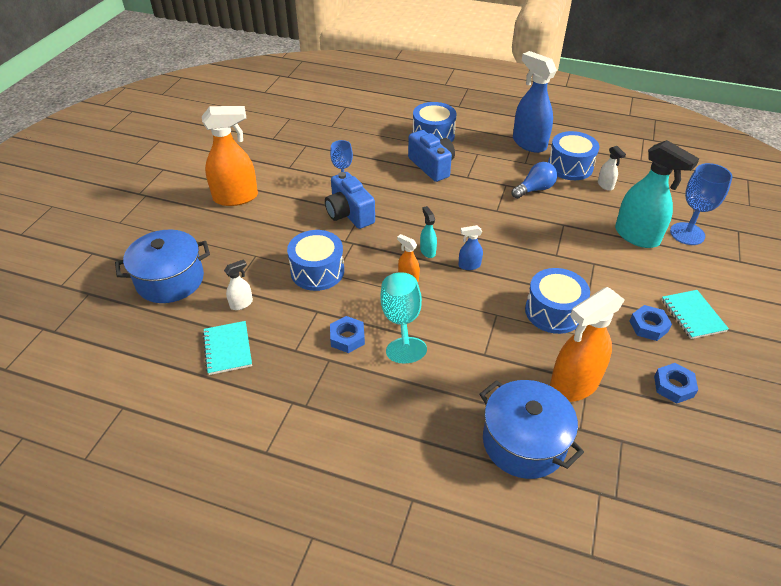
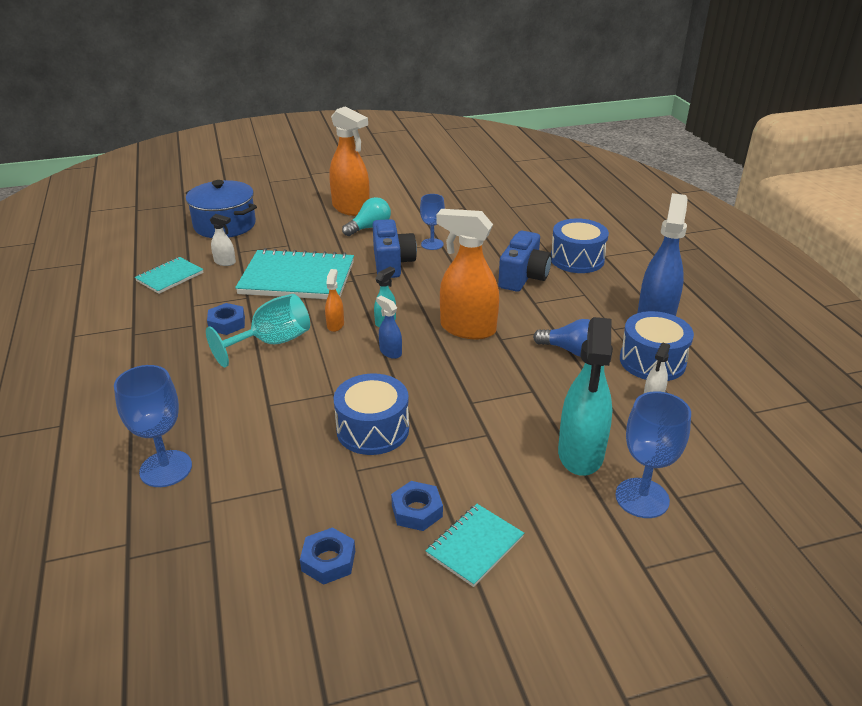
camera: 55 degrees right, 10 degrees down
(281, 202) = (369, 228): none -> turquoise light bulb
(317, 271) = (297, 278): blue drum -> turquoise notebook
(349, 214) = (392, 263): blue camera -> blue camera turned 150 degrees clockwise
(524, 442) = (166, 468): blue pot -> blue goblet
(573, 385) = (270, 478): orange spray bottle -> orange spray bottle (467, 329)

